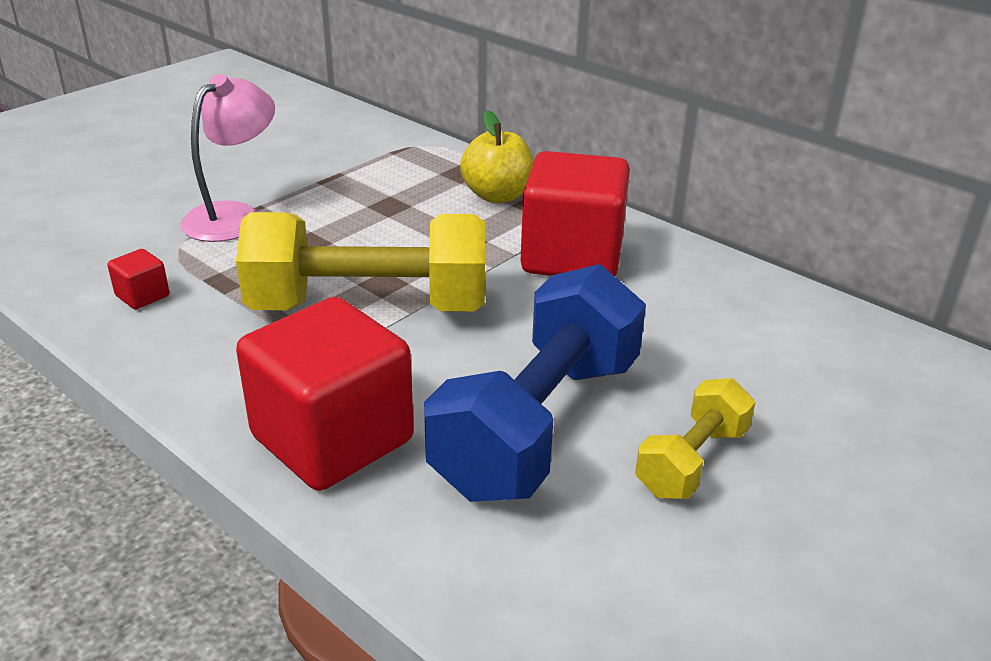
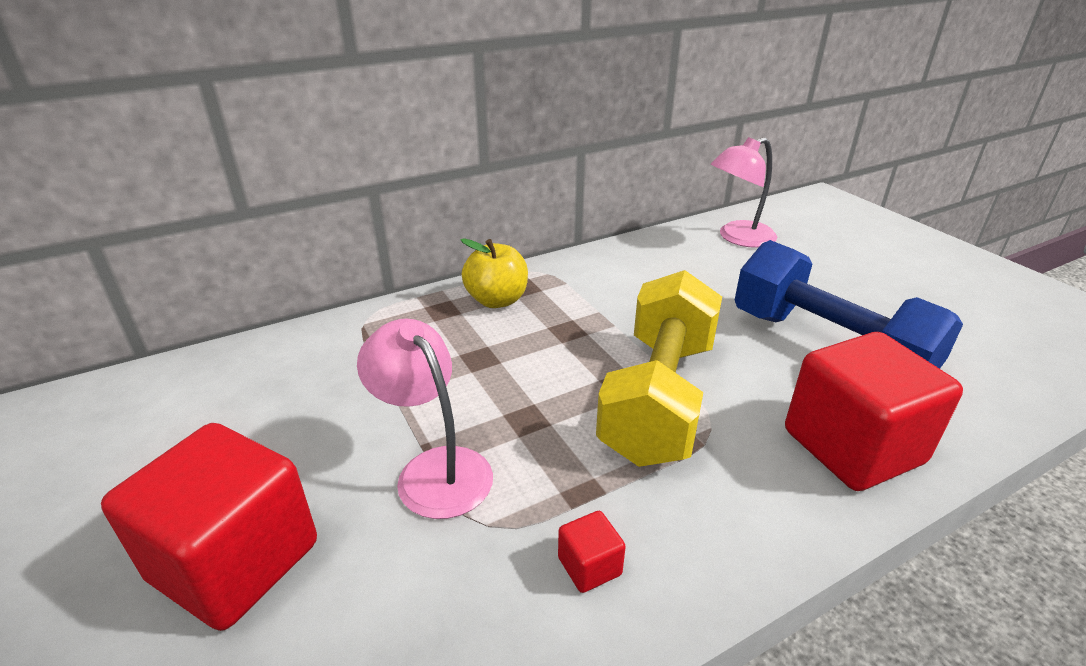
camera: 70 degrees left, 0 degrees up
(572, 257) = (613, 289): red cube -> red cube (235, 561)
(692, 461) = (860, 302): yellow dumbbell -> none
(810, 340) = (738, 238): none -> pink lamp

